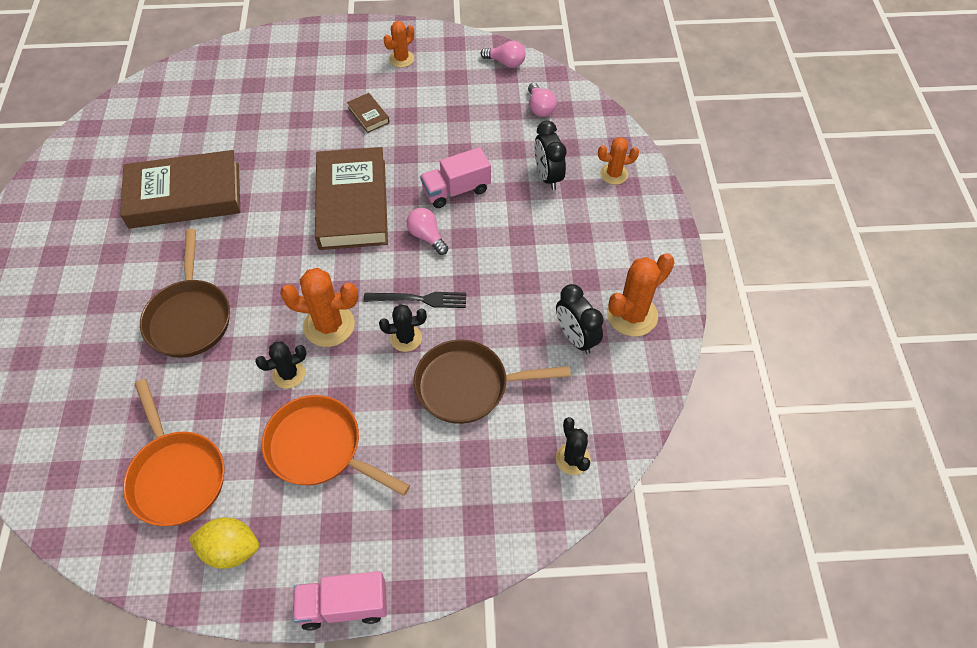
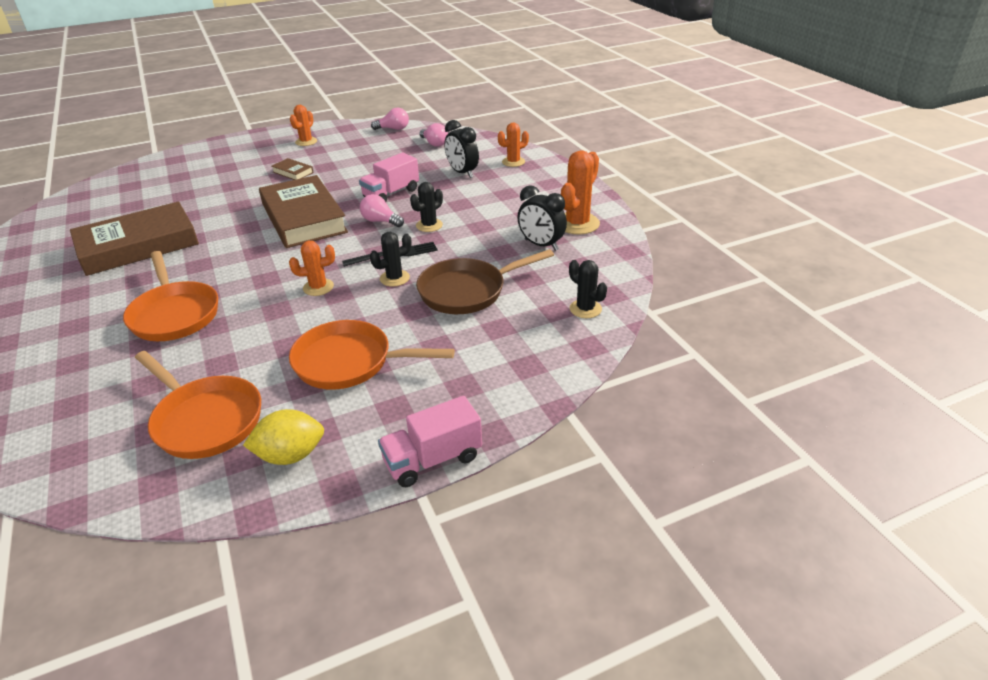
camera: 20 degrees left, 20 degrees down
(189, 317) = (174, 314): brown pan -> orange pan
(289, 374) = (294, 325): black cactus -> black cactus (429, 225)
(329, 325) = (318, 287): orange cactus -> orange cactus, size x0.62

